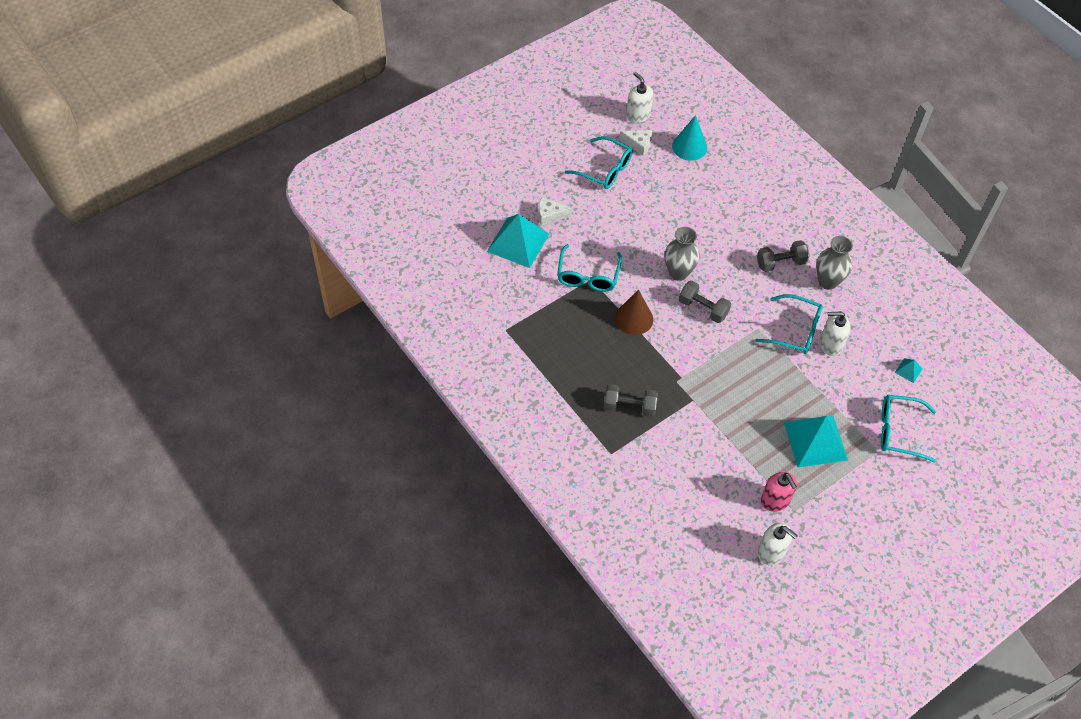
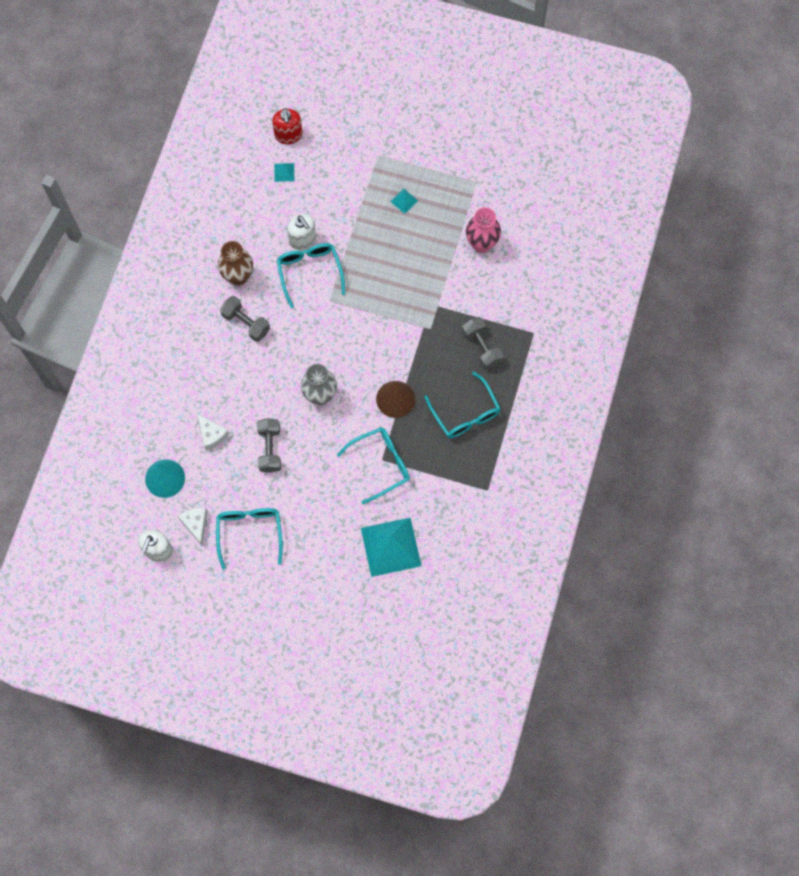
camera: 125 degrees left, 15 degrees up
(550, 215) = (340, 542): white cheese -> white cheese (211, 434)
(703, 308) = (342, 353): grey dumbbell -> grey dumbbell (270, 449)
(727, 472) = (481, 244): none -> pink vase
(771, 552) = (522, 177): white soap dispenser -> none
(775, 500) = (478, 198): pink soap dispenser -> none
(815, 440) = (404, 201): turquoise pyramid -> turquoise pyramid, size x0.42
(827, 282) = (238, 276): grey vase -> brown vase
(899, 431) = (348, 150): turquoise glasses -> turquoise glasses (465, 413)
(946, 396) = (288, 135): none -> red soap dispenser

